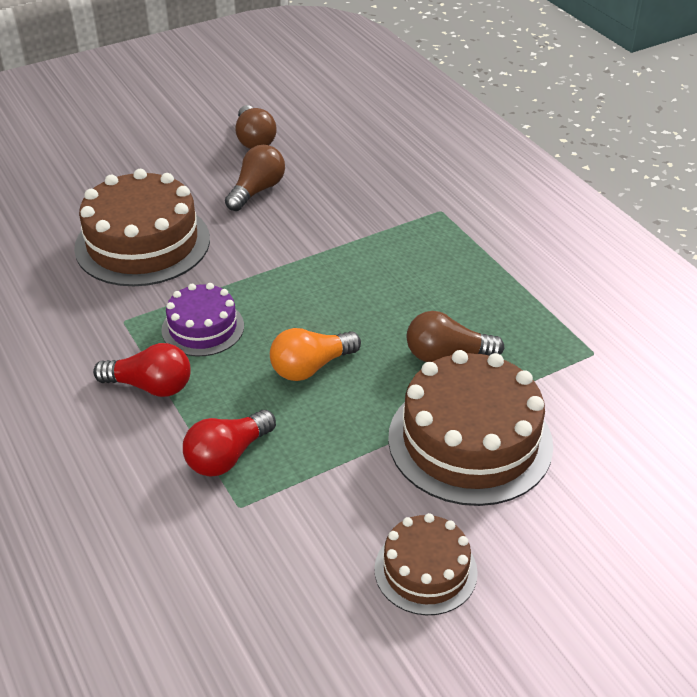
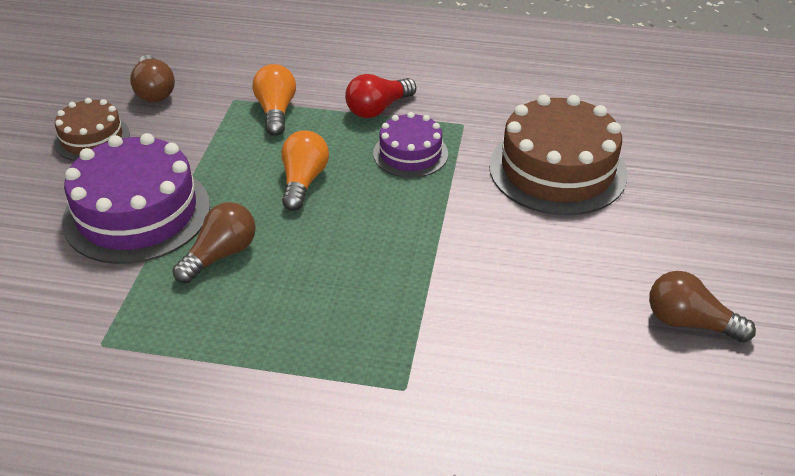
camera: 130 degrees right, 0 degrees up
(227, 456) = (276, 111): red light bulb -> orange light bulb
(257, 190) = (578, 273): brown light bulb -> brown light bulb (154, 91)
(470, 441) = (137, 213): brown cake -> purple cake

